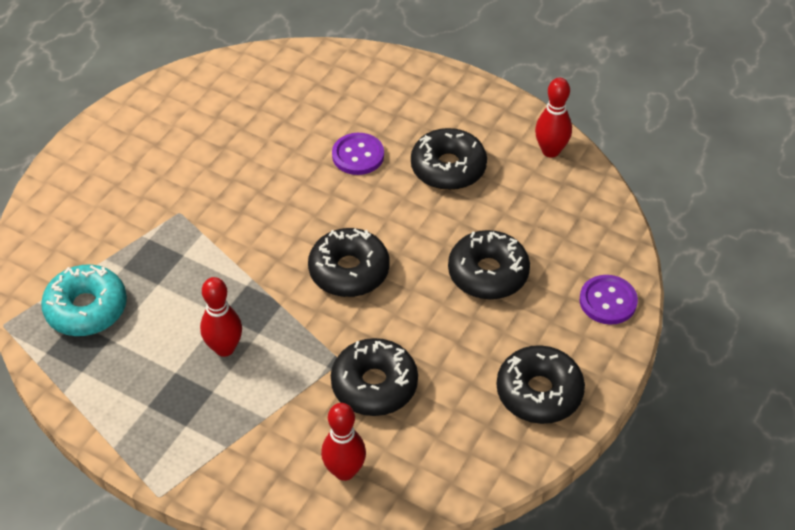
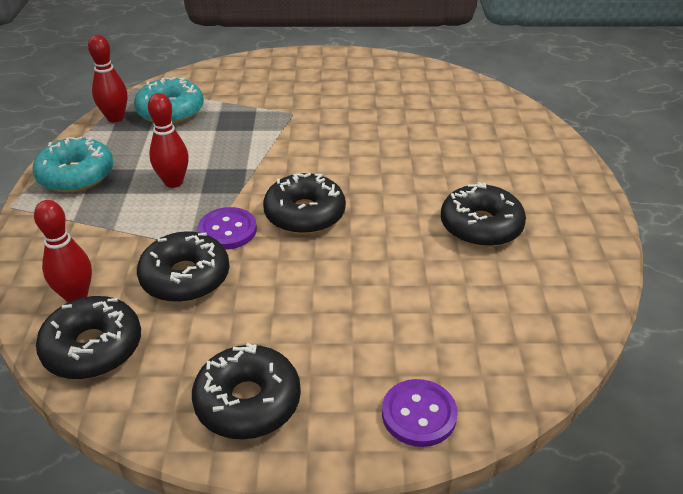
camera: 60 degrees right, 10 degrees down
(147, 425) = (76, 175): none -> turquoise donut
(358, 155) = (438, 171): purple button -> purple button (227, 230)
(488, 273) = (376, 301): black donut -> black donut (93, 347)
(550, 151) = (581, 286): red bowling pin -> red bowling pin (115, 118)

